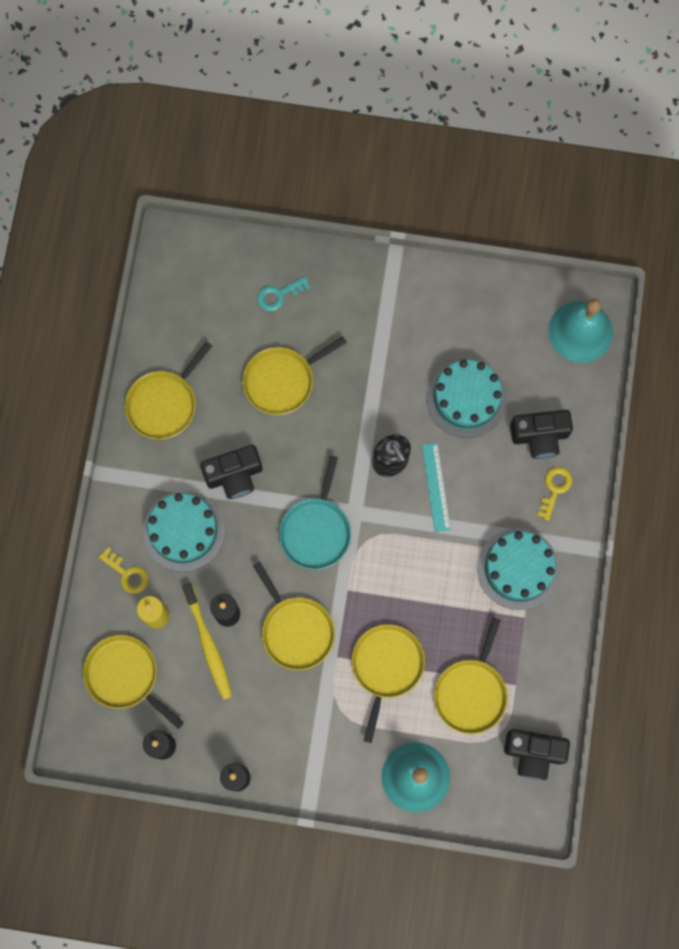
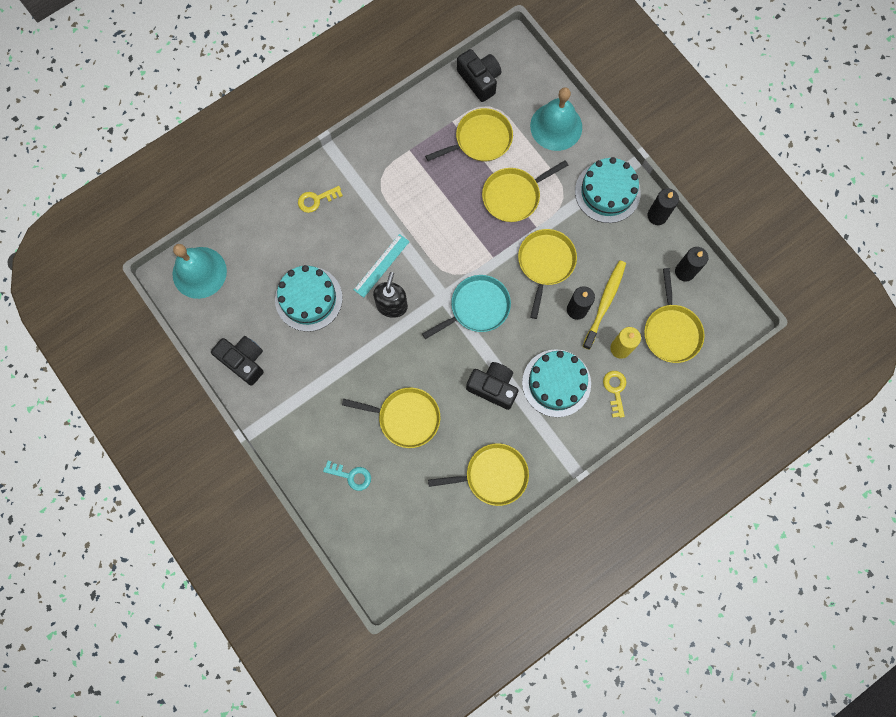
camera: 135 degrees left, 0 degrees up
(518, 569) = (384, 177): turquoise cake -> turquoise cake (607, 192)
(540, 436) = (291, 236): black camera -> black camera (243, 361)

